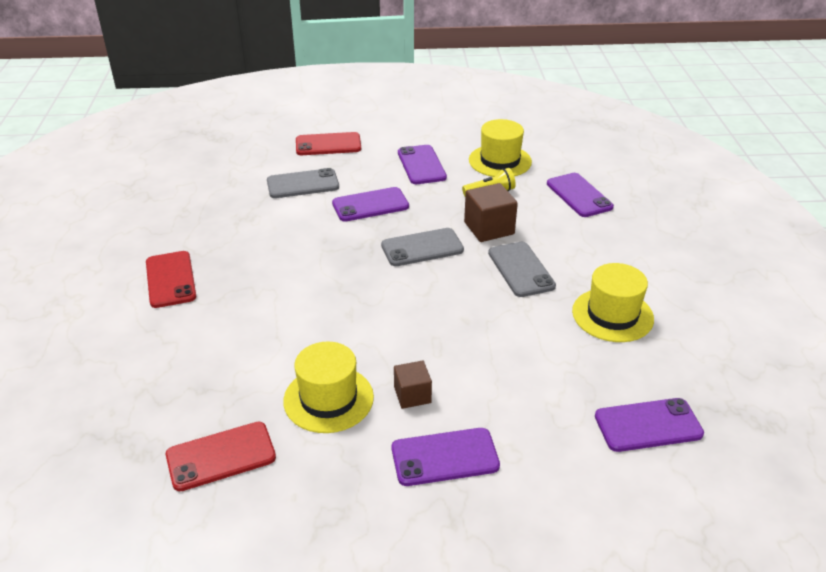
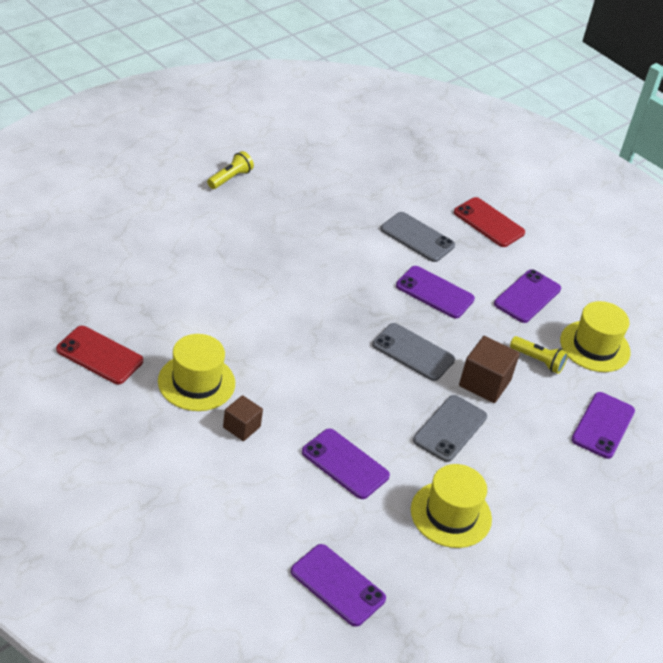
camera: 45 degrees right, 5 degrees up
(106, 248) = (230, 178): none -> yellow flashlight
(170, 279) = (232, 231): red phone -> none
(445, 457) = (198, 473): purple phone -> purple phone (345, 464)

